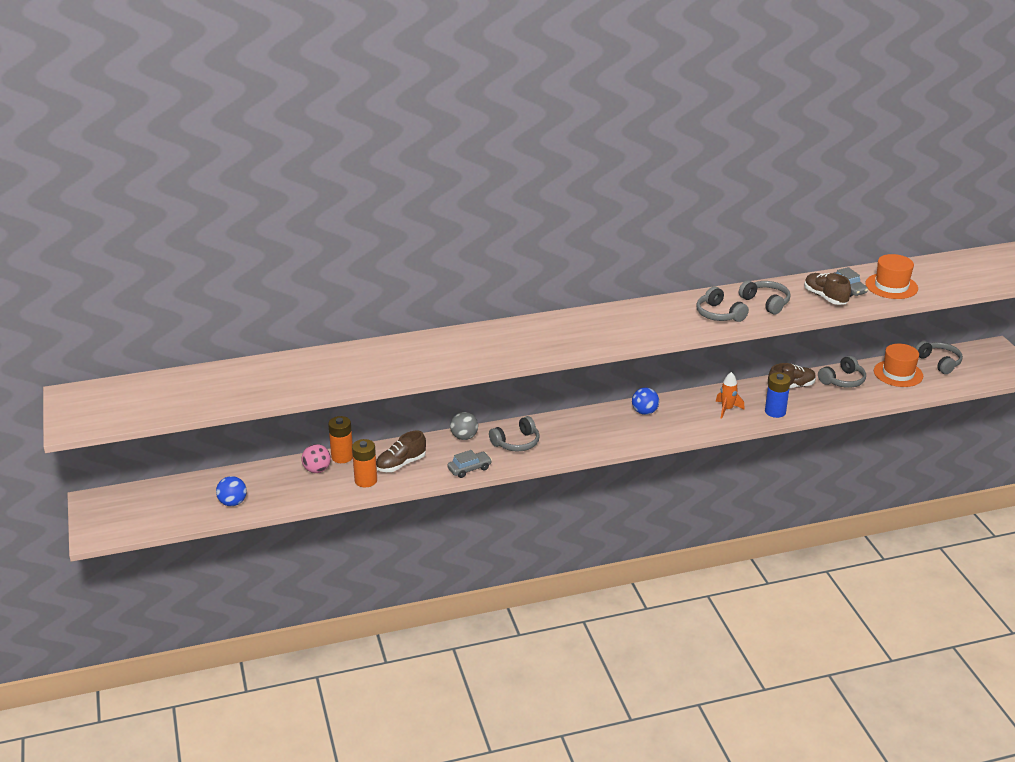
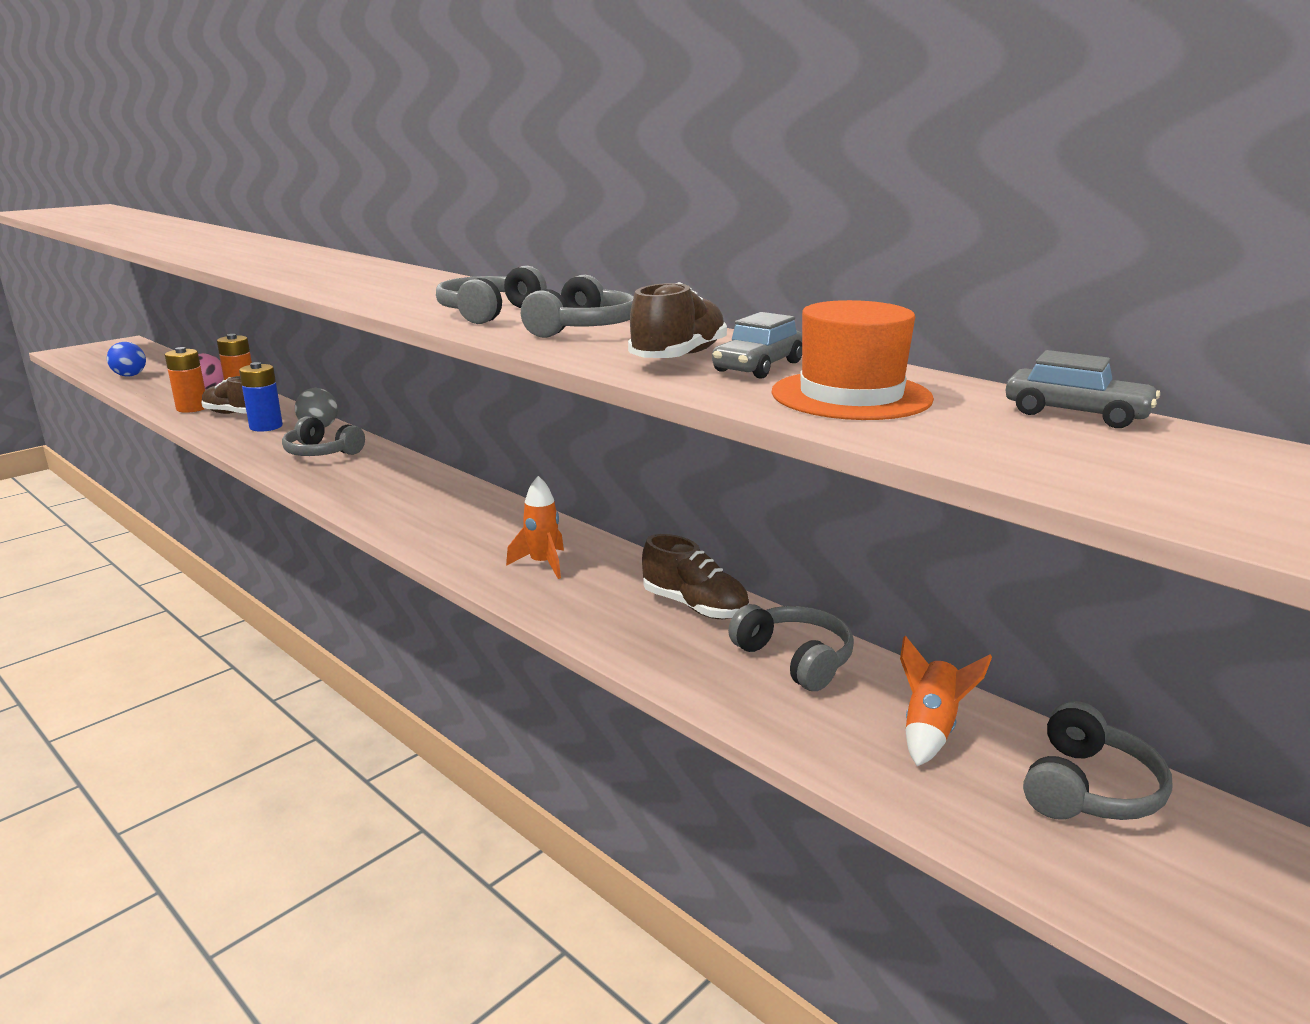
camera: 60 degrees right, 10 degrees down
(469, 469) = (240, 443): grey car -> grey car (1076, 414)
(644, 412) = (472, 506): blue ball -> none
(775, 412) = (579, 609): blue battery -> blue battery (266, 426)
(842, 380) = (795, 659): grey headphones -> grey headphones turned 150 degrees counterclockwise
(898, 373) = (930, 729): orange hat -> orange rocket

